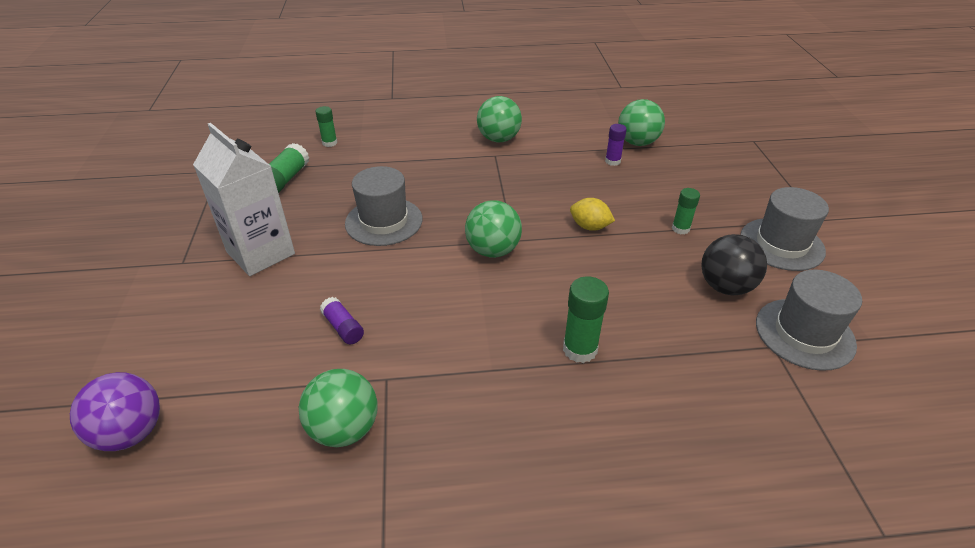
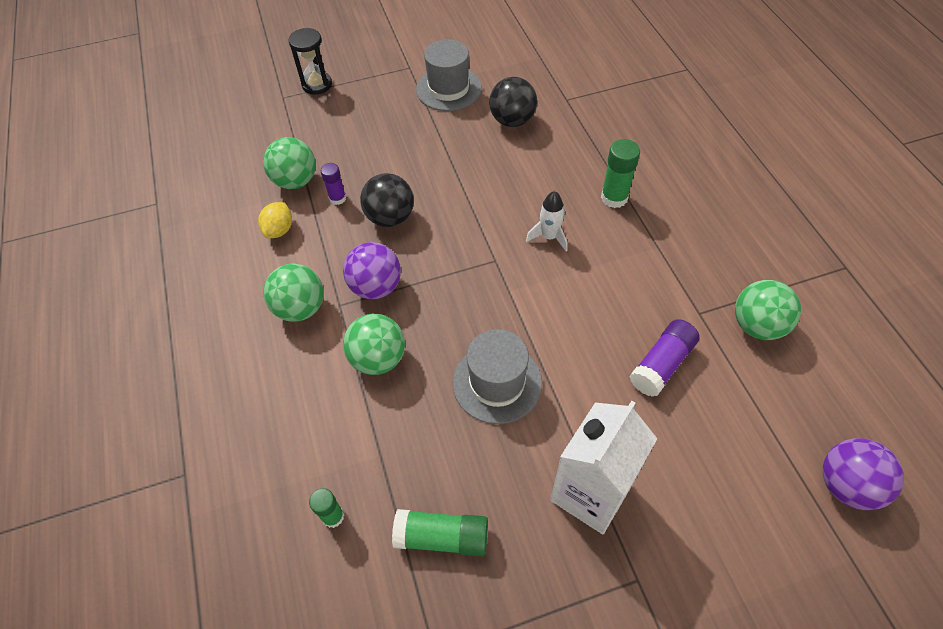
camera: 100 degrees left, 15 degrees up
(343, 327) = (661, 364): purple glue stick -> purple glue stick, size x1.57
(493, 250) = (516, 273): green ball -> green ball (378, 358)
(506, 173) = (376, 287): none -> purple ball
(532, 282) = (549, 237): none -> white rocket
(583, 186) = (390, 217): none -> black ball
(589, 227) = (458, 206): yellow lemon -> yellow lemon (279, 230)
(680, 229) = (444, 146): green glue stick -> none
(776, 159) = (317, 84): none -> black hourglass
(804, 333) = (548, 84): grey hat -> none

